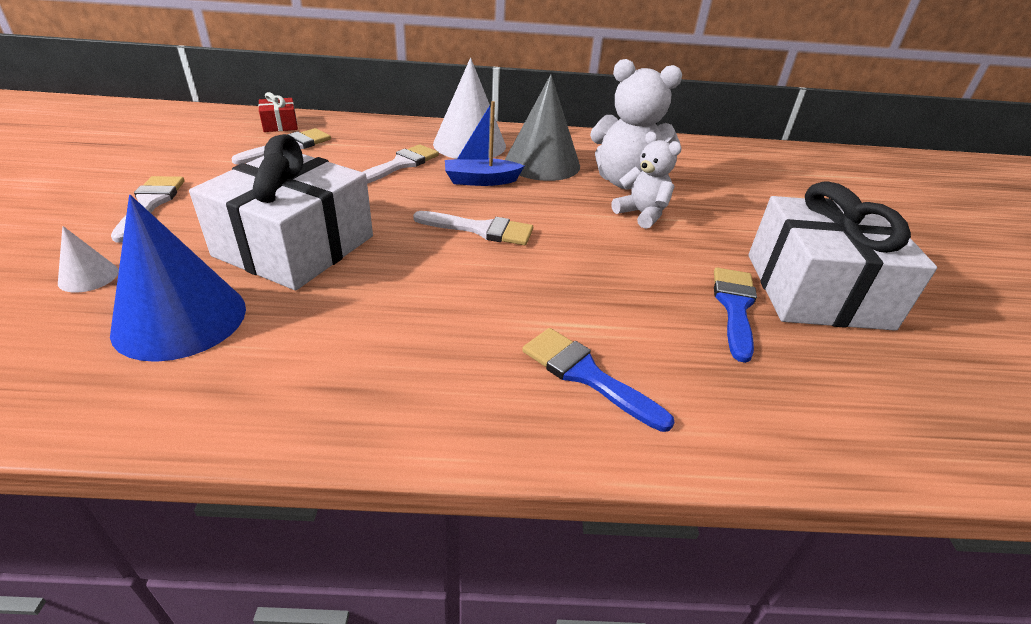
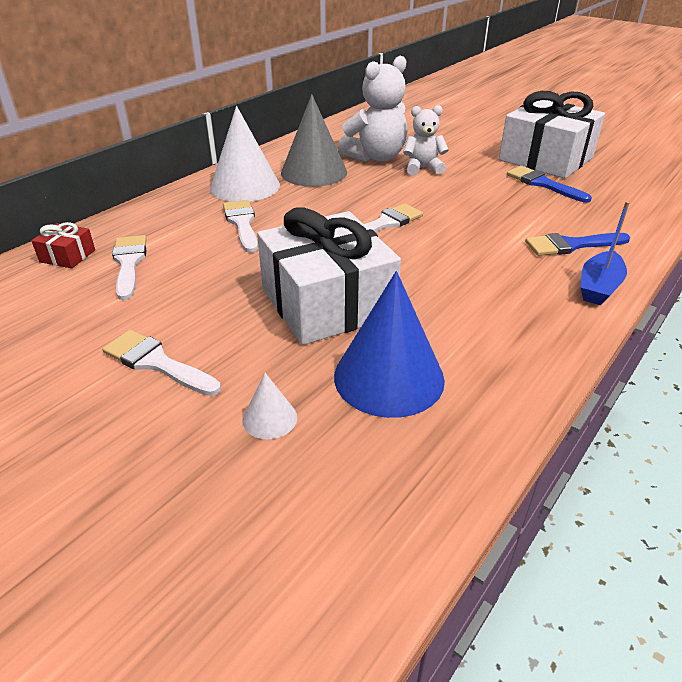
camera: 50 degrees left, 0 degrees up
(481, 180) = (312, 201): blue boat -> blue boat (598, 287)

